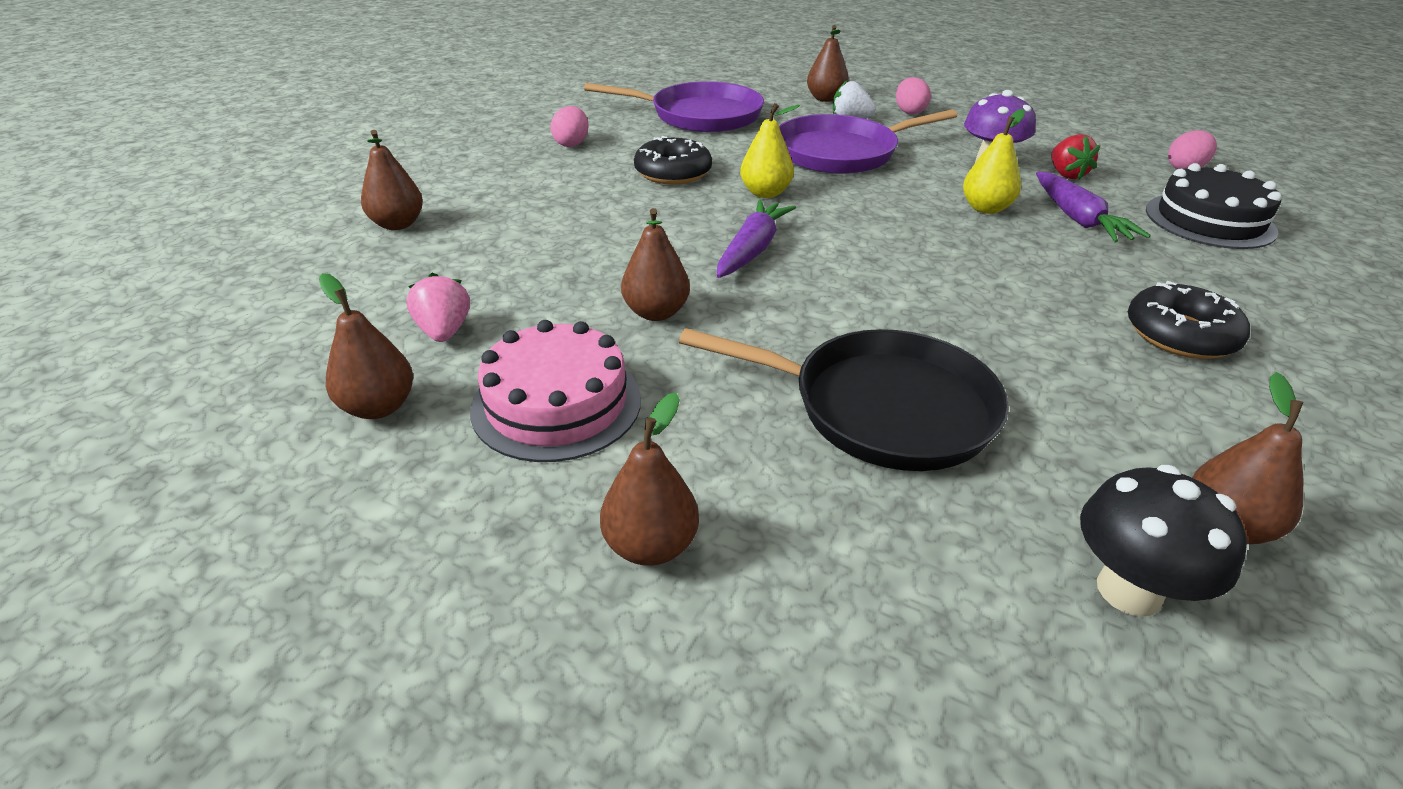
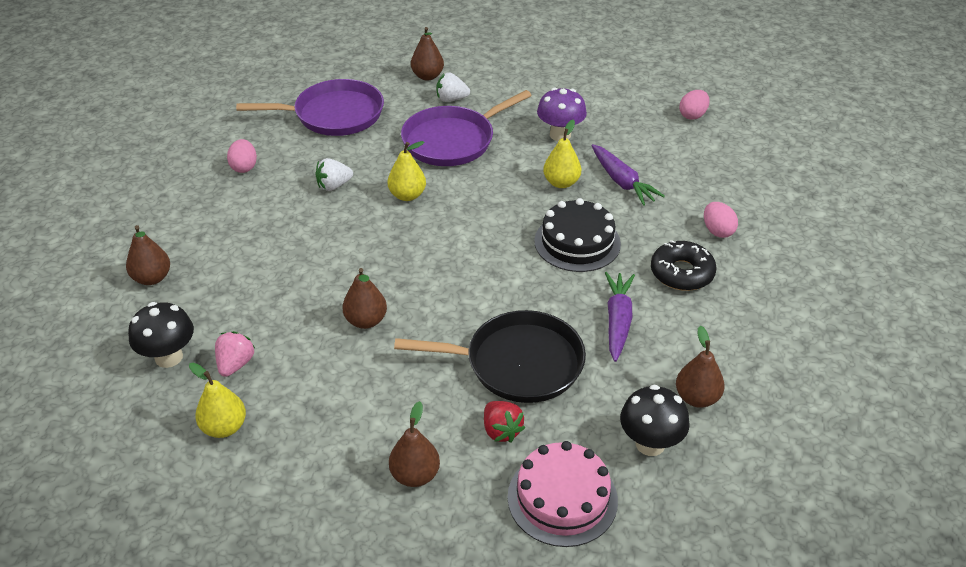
camera: 15 degrees left, 5 degrees up
(360, 307) = (169, 357): none -> black mushroom
(379, 407) = (224, 427): brown pear -> yellow pear
(444, 331) = (235, 364): pink strawberry -> pink strawberry turned 45 degrees clockwise
(556, 404) = (330, 401): pink cake -> pink cake (562, 498)
(673, 172) = (334, 186): black donut -> white strawberry
(752, 250) = (412, 253): purple carrot -> purple carrot (617, 321)
(909, 112) = (495, 82): pink egg -> pink egg (717, 231)
(1066, 174) = (613, 136): red strawberry -> red strawberry (501, 431)
(1209, 220) = (705, 167): black cake -> black cake (577, 242)

